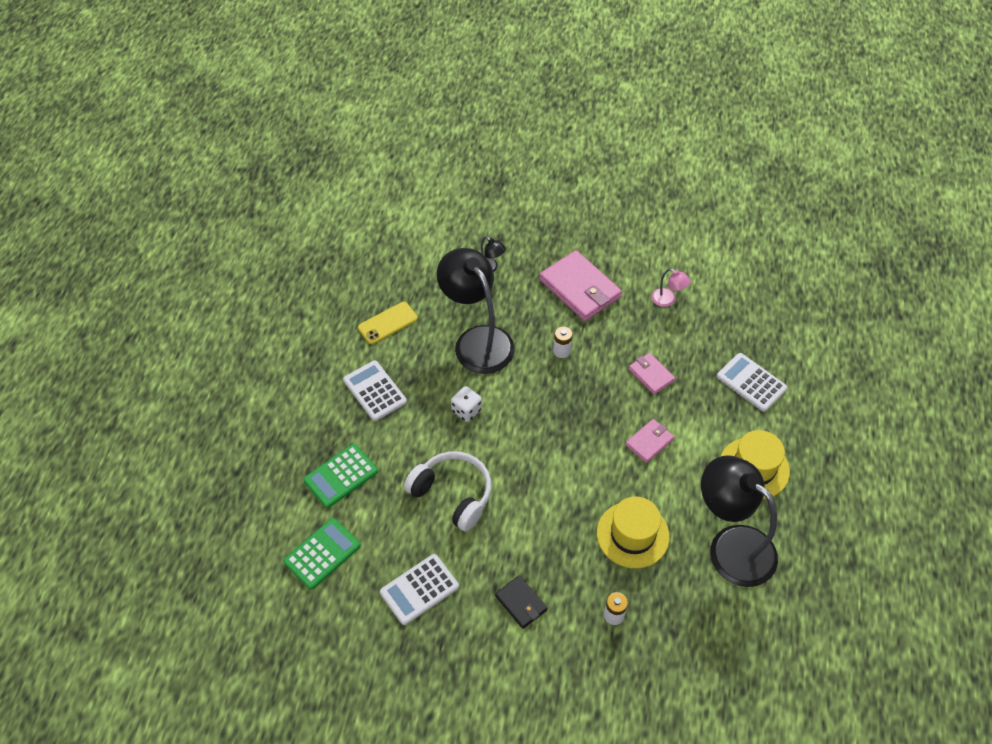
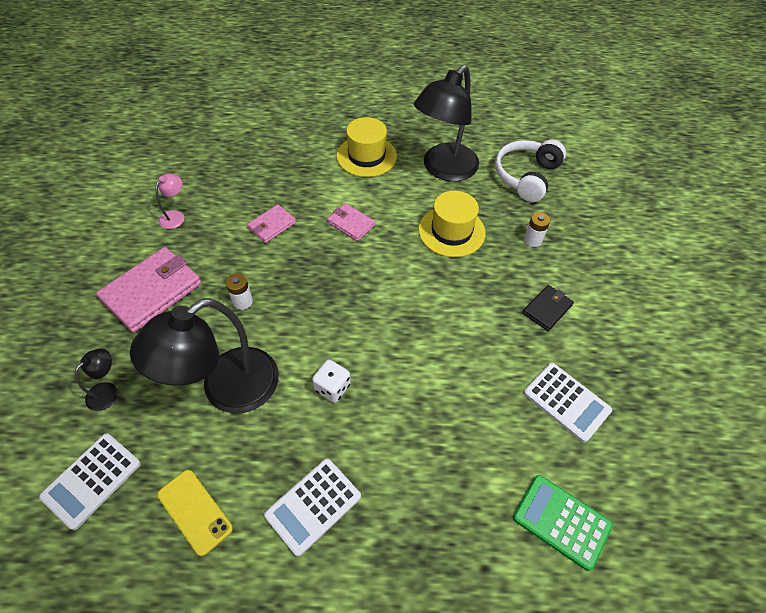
camera: 100 degrees left, 0 degrees up
(341, 476) = (450, 523): green calculator -> none
(453, 494) = (445, 386): white headphones -> white headphones (526, 176)
(751, 382) = (277, 157): white calculator -> white calculator (92, 480)

